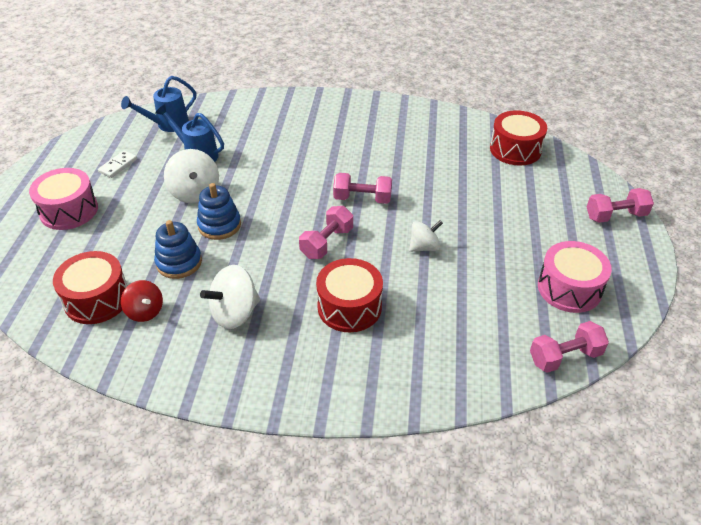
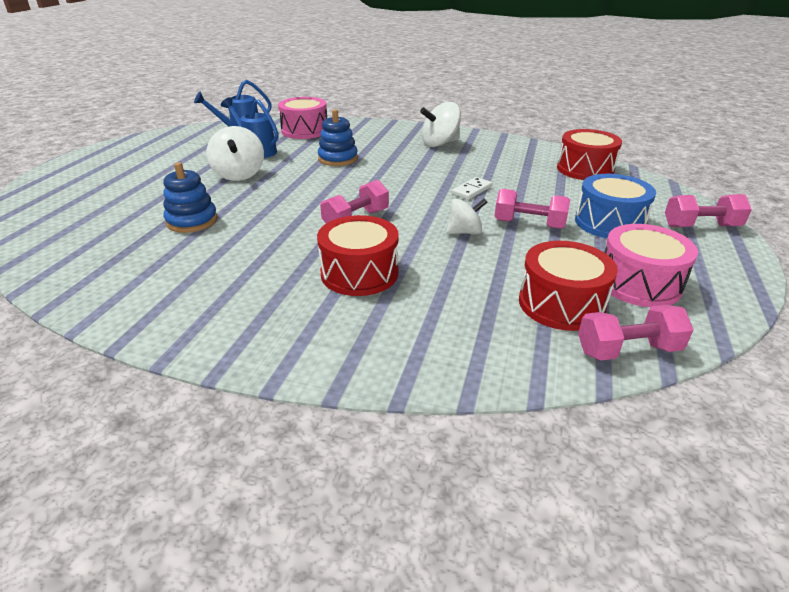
camera: 10 degrees right, 10 degrees down
(69, 210) = (112, 177): pink drum -> pink drum (305, 131)
(97, 299) = (89, 240): red drum -> red drum (561, 304)
(118, 165) = (178, 153): white domino -> white domino (472, 190)
(145, 311) = (131, 255): red spinning top -> none
(219, 225) = (250, 198): blue stacking toy -> blue stacking toy (338, 159)
(235, 313) = (226, 266): white spinning top -> white spinning top (440, 144)
(362, 199) = (408, 191): pink dumbbell -> pink dumbbell (529, 224)
(542, 220) = (609, 223): none -> blue drum

